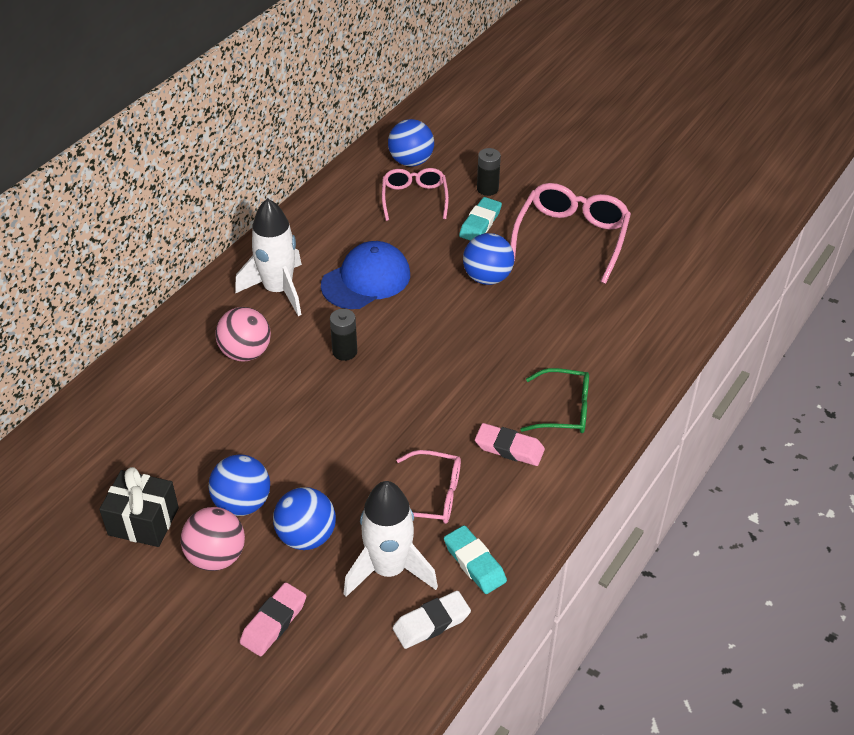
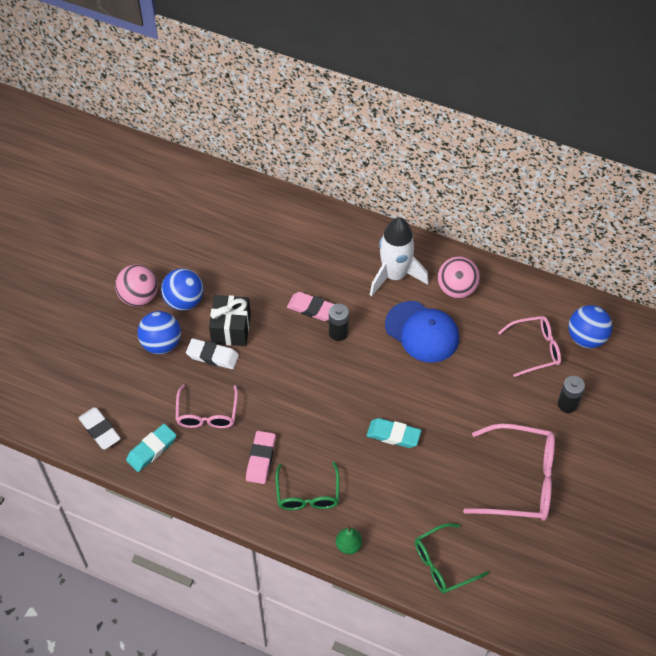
camera: 80 degrees right, 10 degrees up
(143, 521) = (161, 250): black gift -> black gift (231, 329)
(246, 352) = (323, 270): pink ball -> pink ball (456, 289)
(274, 622) = (92, 340): pink eraser -> pink eraser (312, 309)
(343, 480) = (212, 356): none -> white eraser
(389, 569) = (140, 398): white rocket -> none
(480, 223) = (517, 405): turquoise eraser -> turquoise eraser (393, 435)
(487, 277) = (448, 419): blue ball -> none
(634, 383) = (348, 545): none -> green pear
(662, 310) = (443, 564): none -> green glasses

